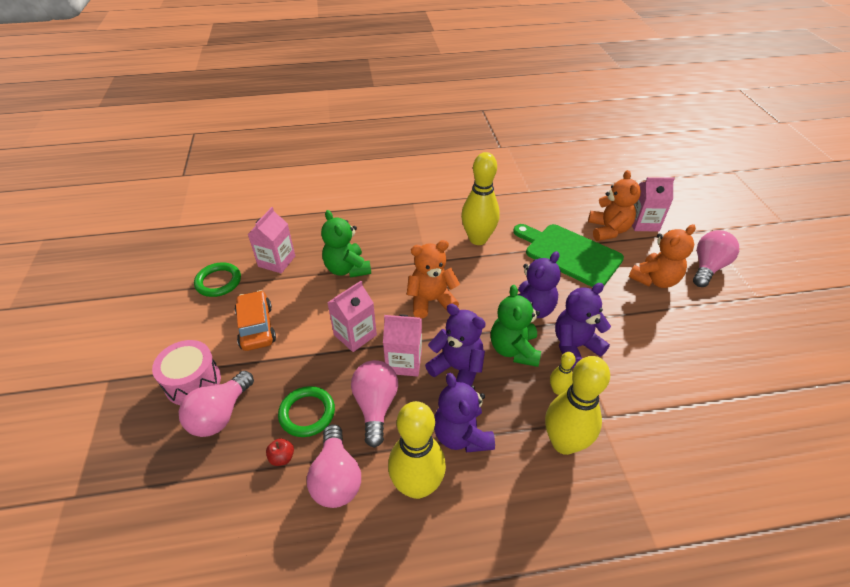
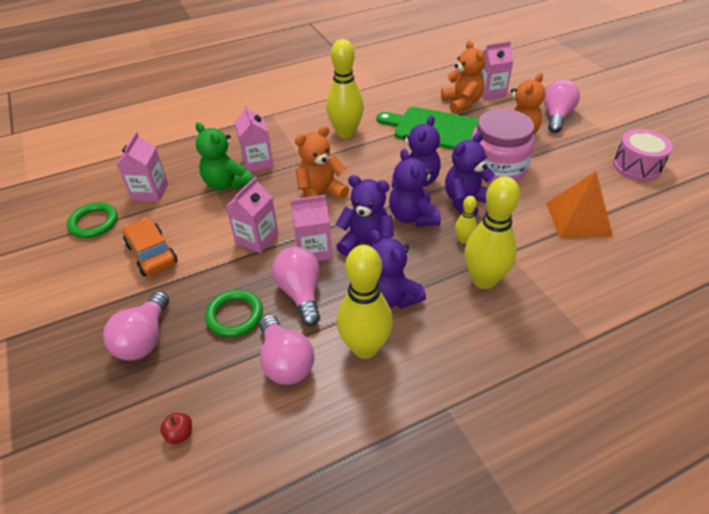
camera: 15 degrees left, 0 degrees up
(193, 382) = (103, 317): pink drum -> pink drum (636, 166)
(282, 457) = (224, 359): red apple -> red apple (180, 434)
(383, 252) = (257, 162): none -> pink carton
(514, 349) = (413, 217): green teddy bear -> purple teddy bear
(621, 313) = (497, 167): none -> pink jar
(692, 397) = (578, 219): none -> orange pyramid

